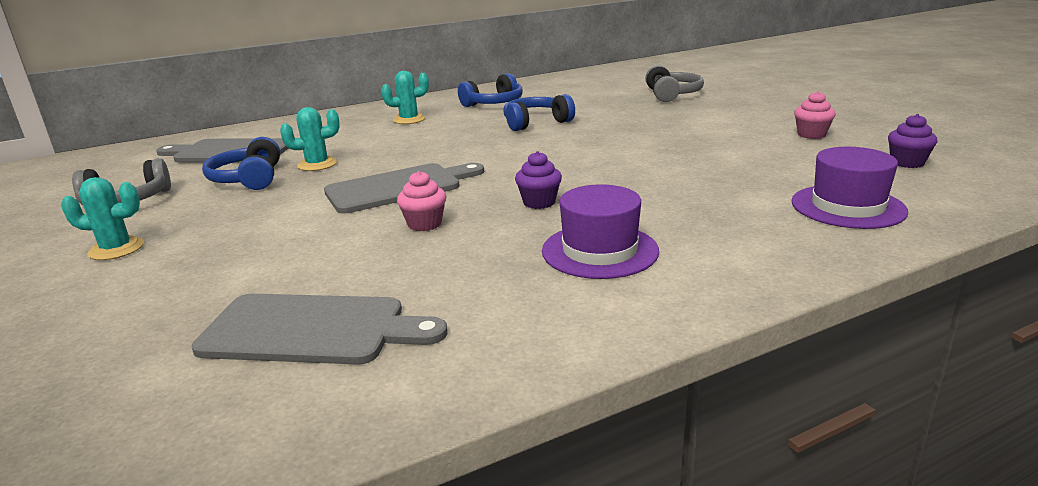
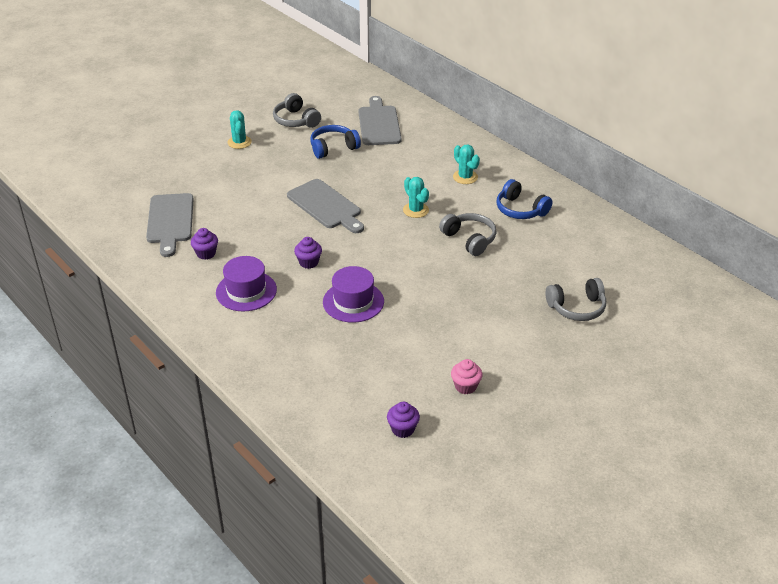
camera: 75 degrees right, 15 degrees up
(317, 164) = (361, 164): turquoise cactus -> turquoise cactus (416, 210)
(424, 224) = (275, 227): pink cupcake -> none
(463, 288) = (206, 253): none -> purple cupcake
(536, 123) = (469, 239): blue headphones -> grey headphones
(848, 206) = (314, 387): purple hat -> purple hat (353, 302)

